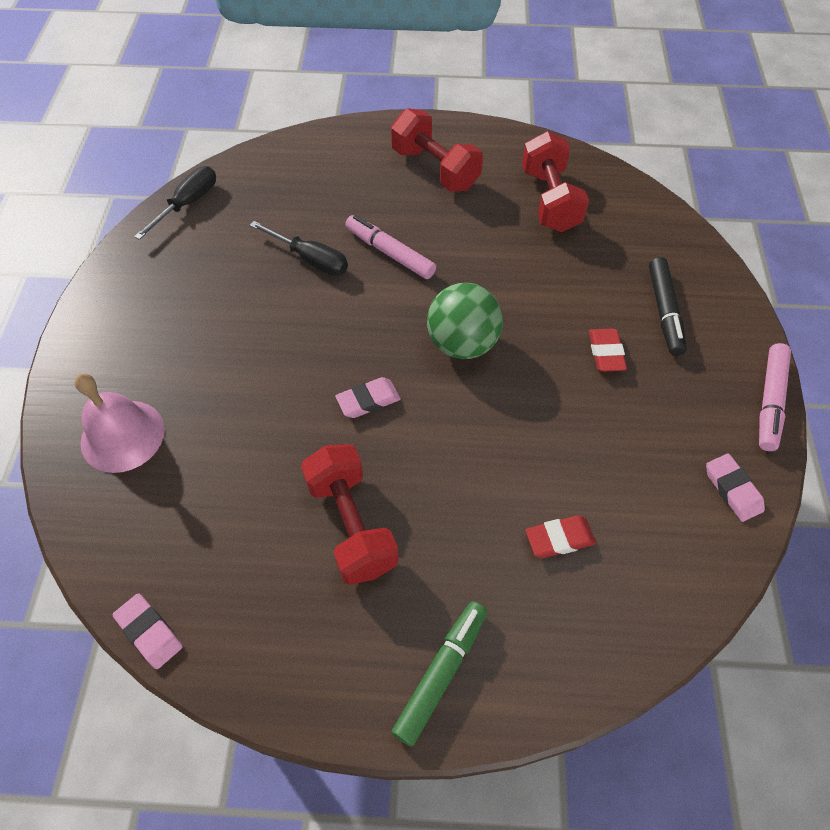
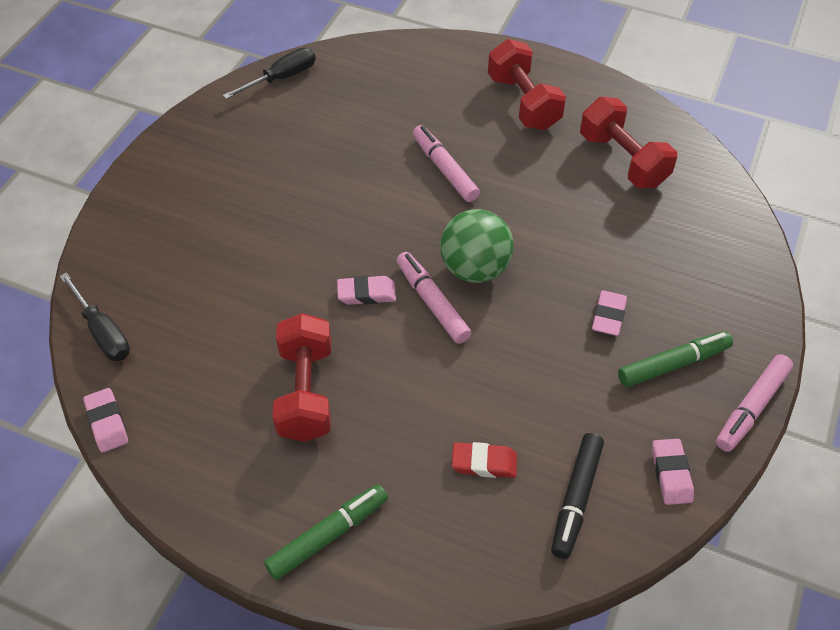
camera: 20 degrees right, 5 degrees down
(122, 435) = (147, 261): pink bell -> none
(310, 259) = (369, 156): black screwdriver -> black screwdriver (103, 332)
(437, 390) = (432, 303): none -> pink marker
(549, 200) = (622, 160): red dumbbell -> red dumbbell turned 45 degrees counterclockwise
(606, 353) = (608, 316): red eraser -> pink eraser
(664, 311) = (687, 294): black marker -> black marker (576, 498)
(683, 382) = (673, 364): none -> green marker

